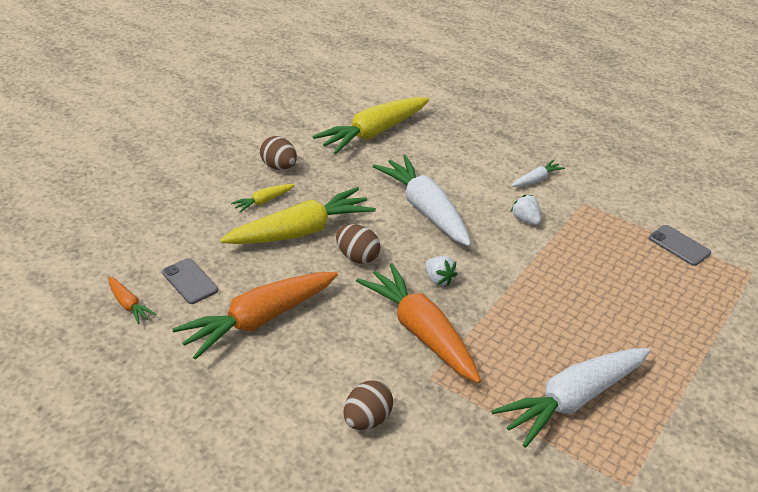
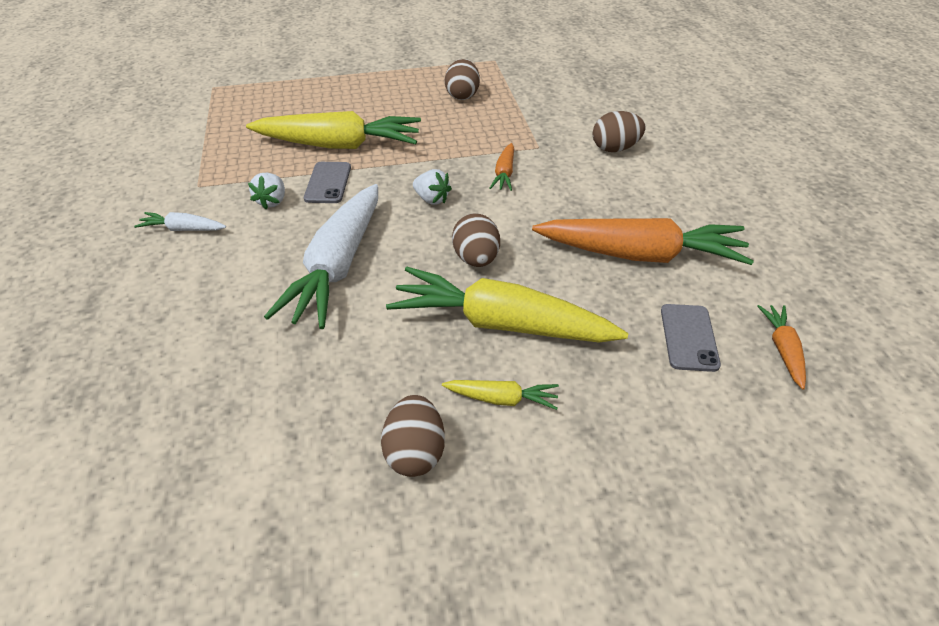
camera: 135 degrees left, 5 degrees up
(373, 133) = (211, 423): yellow carrot -> yellow carrot (339, 145)
(421, 331) = (504, 173): orange carrot -> orange carrot, size x0.45
(439, 279) = (432, 199): white strawberry -> white strawberry turned 120 degrees clockwise
(572, 400) = (462, 95): white carrot -> brown egg
(679, 245) = (213, 121): grey phone -> grey phone (328, 183)

